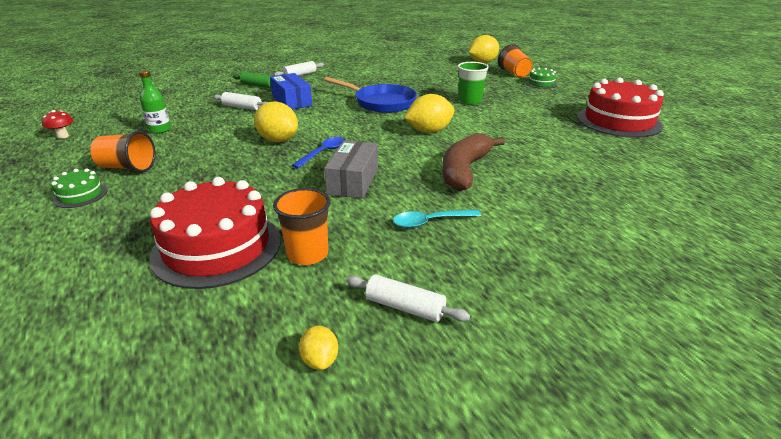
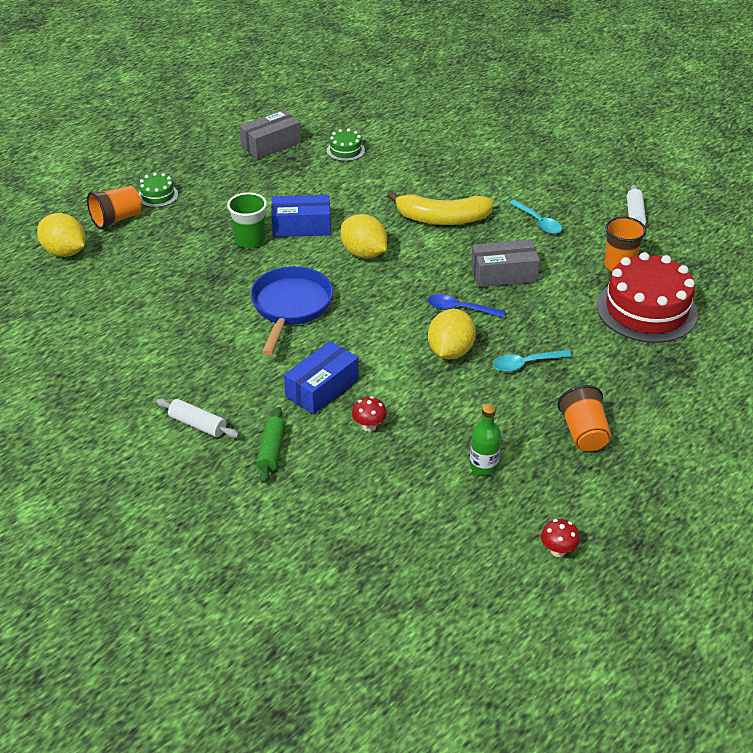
camera: 110 degrees left, 10 degrees up
(80, 195) = (650, 432): green cake -> green cake (345, 150)
(228, 164) = (525, 364): none -> turquoise spoon
(242, 107) = (369, 426): white rolling pin -> red mushroom
(320, 360) = (696, 233): yellow lemon -> none
(465, 170) = (442, 218): brown banana -> yellow banana
(480, 117) = (301, 226): none -> blue box
(618, 121) = (271, 144): red cake -> grey box

